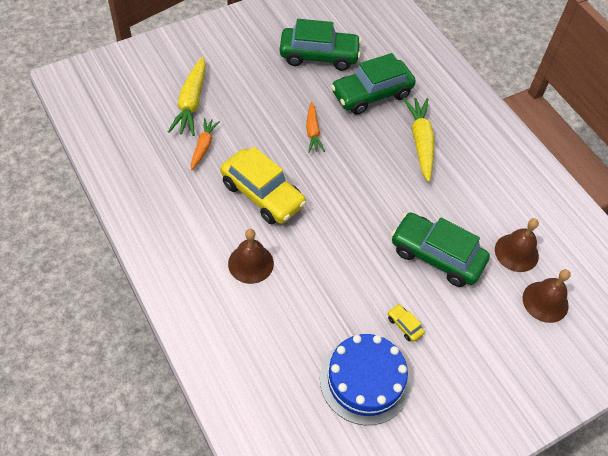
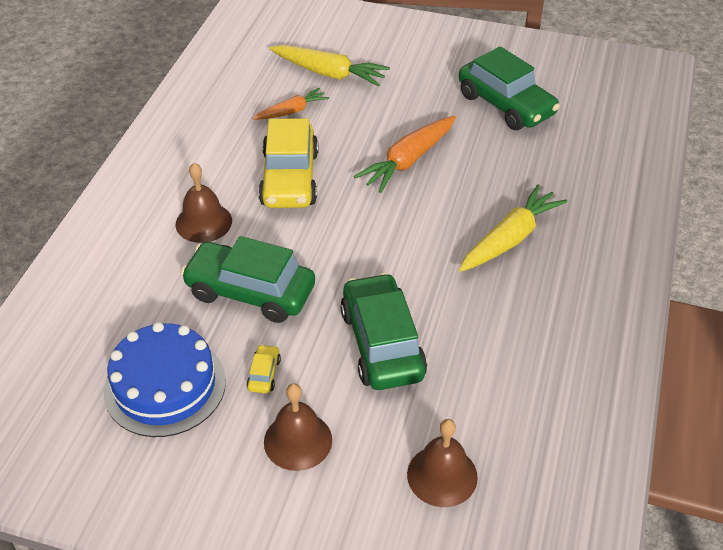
camera: 50 degrees right, 10 degrees down
(191, 103) = (329, 73): yellow carrot -> yellow carrot turned 120 degrees counterclockwise
(313, 131) = (408, 161): orange carrot -> orange carrot, size x1.63
(371, 94) = (515, 167): green car -> green car (250, 292)
(516, 252) = (475, 407): brown bell -> brown bell (298, 441)

